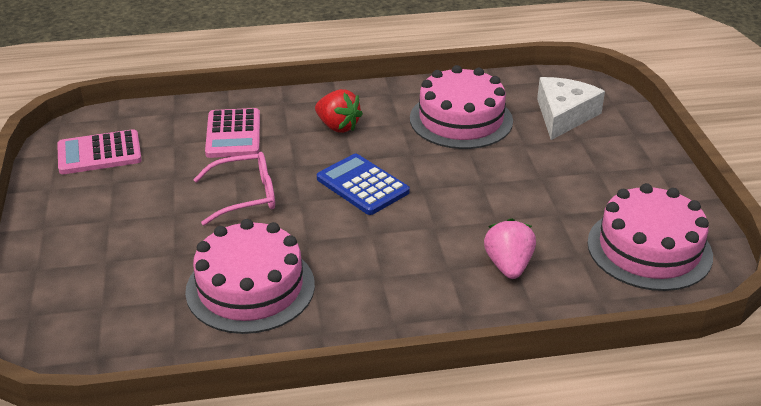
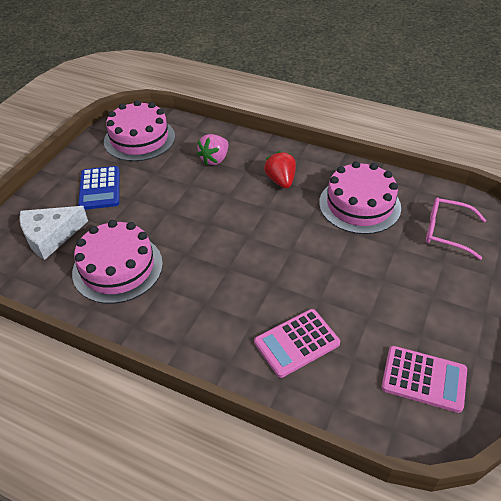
camera: 145 degrees left, 10 degrees up
(233, 134) = (297, 343): pink calculator -> pink calculator turned 150 degrees counterclockwise
(245, 196) = (325, 271): pink glasses -> pink glasses (446, 232)
(338, 126) = (209, 307): red strawberry -> red strawberry (280, 181)
(362, 185) = (241, 243): blue calculator -> blue calculator (100, 188)

